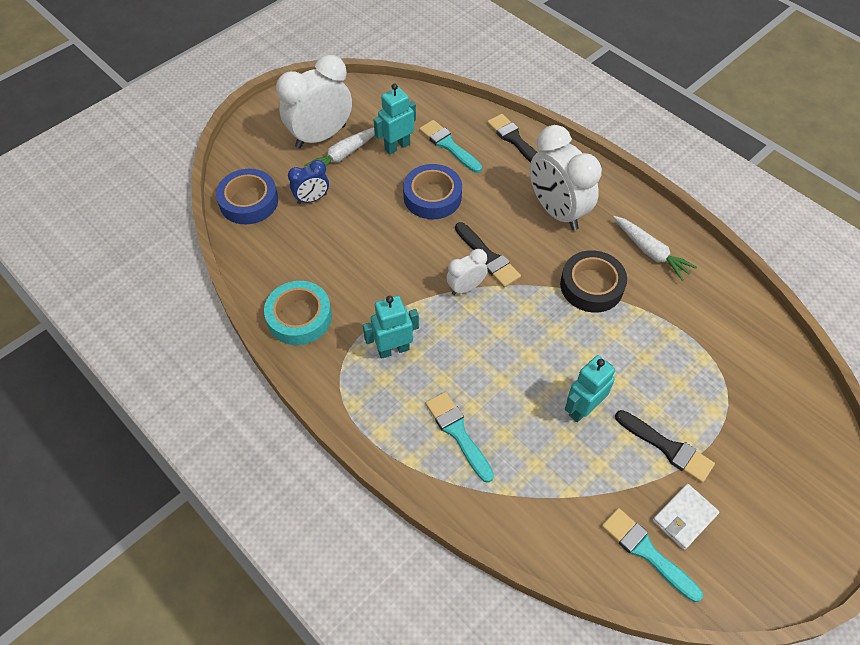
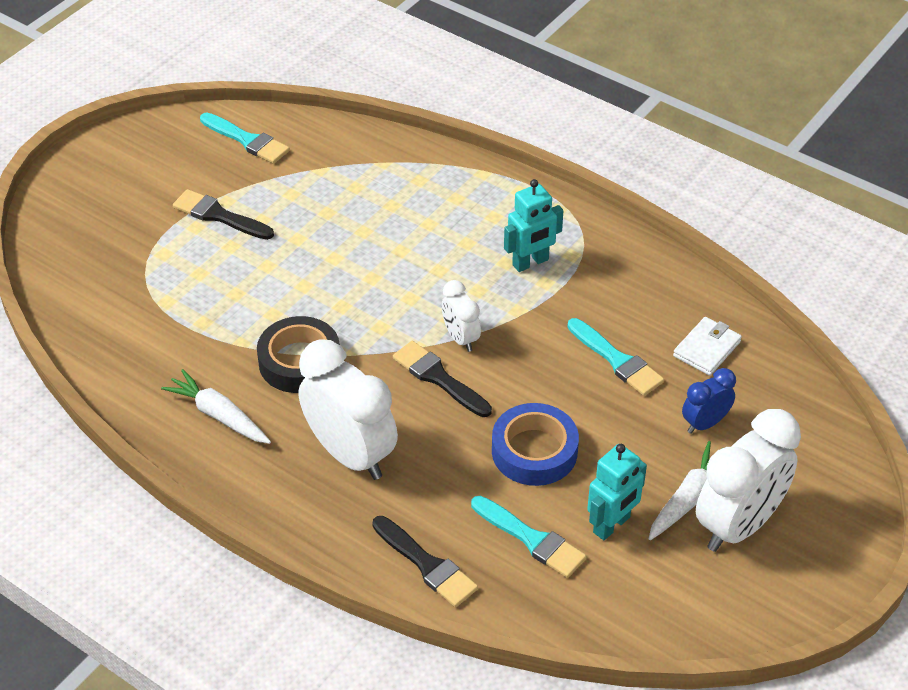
camera: 170 degrees right, 10 degrees down
(249, 201) = (791, 407): blue tape -> none
(299, 317) = (653, 280): turquoise tape -> none
(458, 432) = (440, 200): turquoise brush -> turquoise brush (617, 360)
(466, 287) = (460, 338): white clock -> white clock turned 105 degrees clockwise
(582, 408) = (309, 236): turquoise robot -> none
(684, 517) = (208, 167): white wallet -> white wallet (707, 349)

